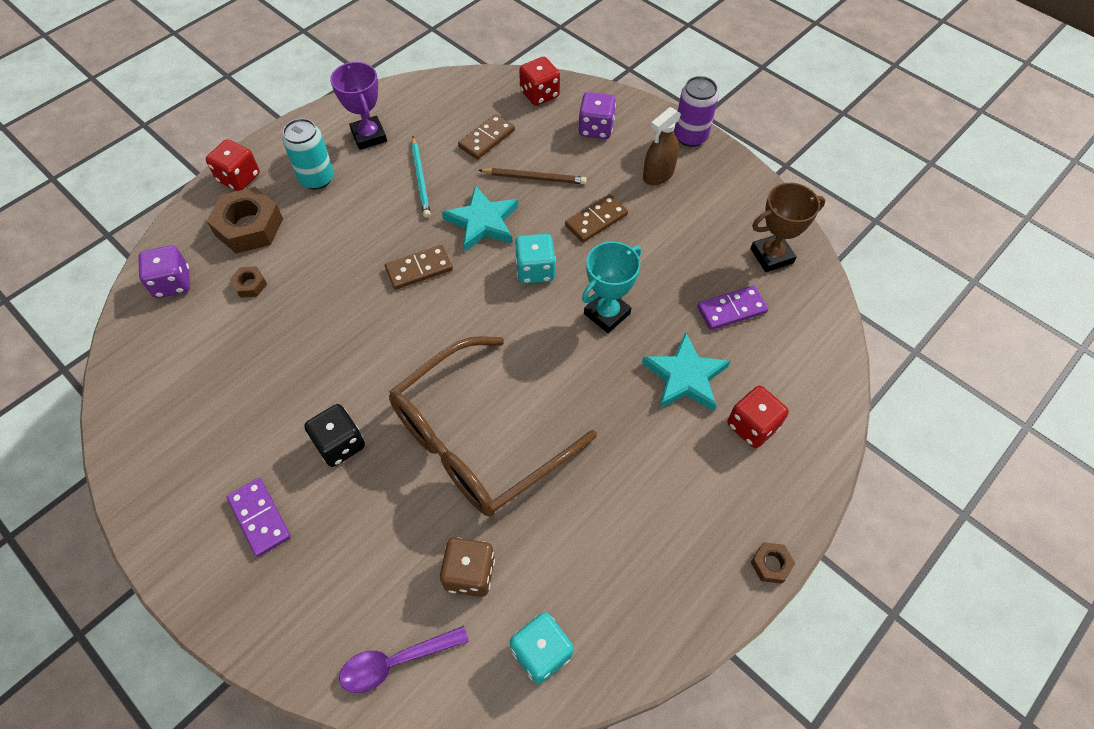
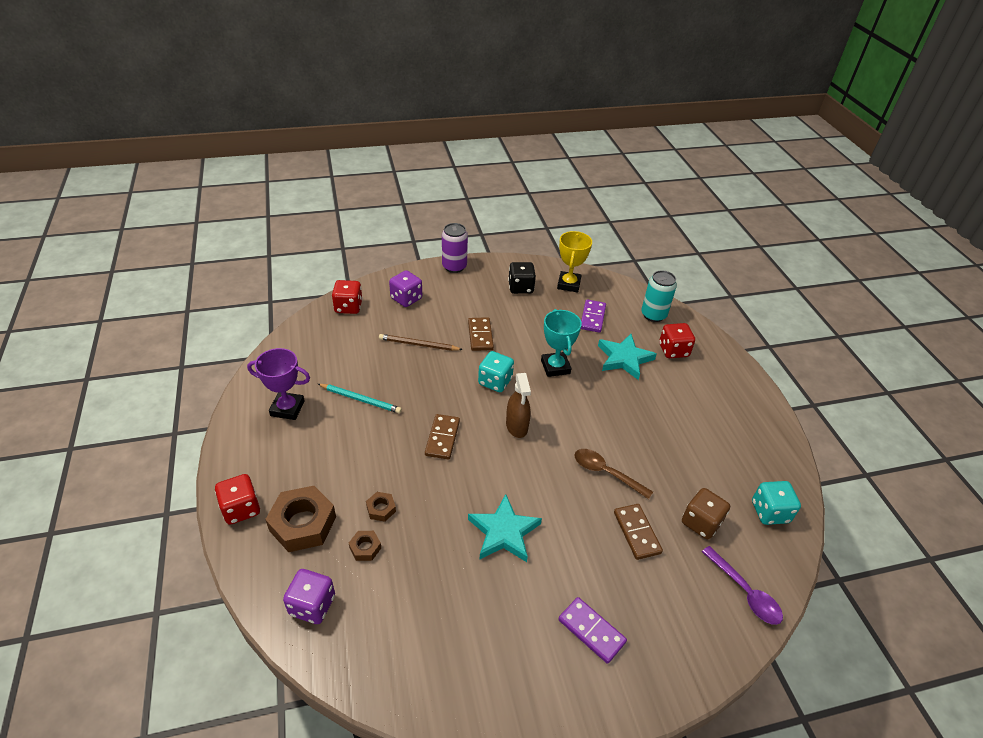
camera: 60 degrees left, 15 degrees down
(259, 518) = (591, 631): purple domino -> purple domino turned 45 degrees clockwise
(317, 178) = (297, 458): turquoise can -> turquoise can (653, 315)
(340, 444) = (559, 551): black dice -> black dice (520, 287)
(396, 662) = (745, 592): purple spoon -> purple spoon turned 45 degrees counterclockwise
(477, 440) = (606, 473): brown glasses -> brown spoon
(483, 222) = (432, 386): turquoise star -> turquoise star (503, 532)
(486, 138) = (360, 350): brown domino -> brown domino (636, 532)
(534, 178) = (418, 345): brown pencil -> brown pencil turned 120 degrees counterclockwise
(658, 175) = (470, 293): brown spray bottle -> brown spray bottle (517, 426)
(771, 256) = (568, 284): brown trophy -> yellow trophy
(771, 564) = (760, 388): brown nut -> brown nut (381, 509)

